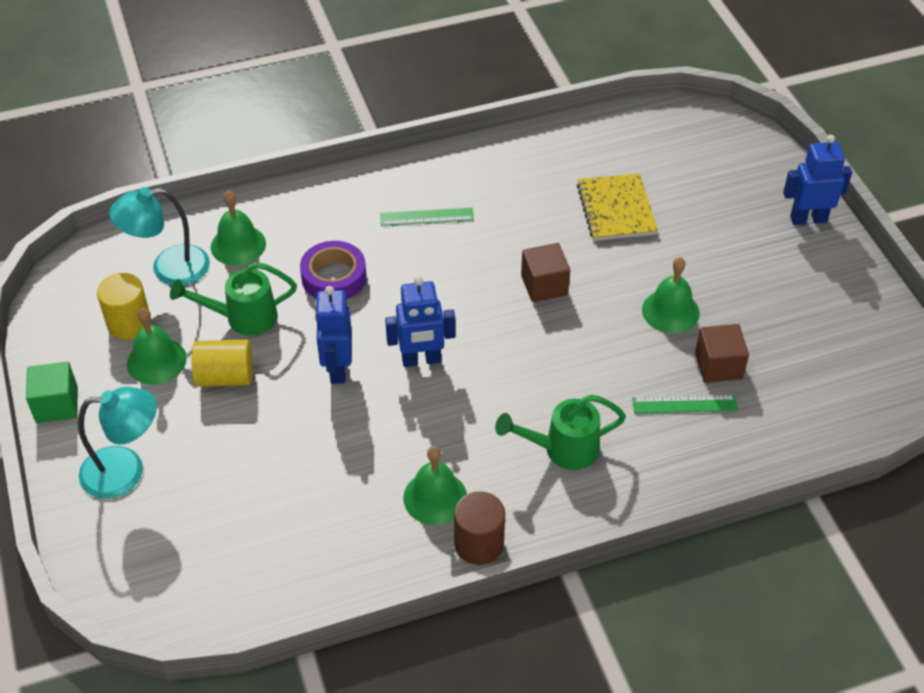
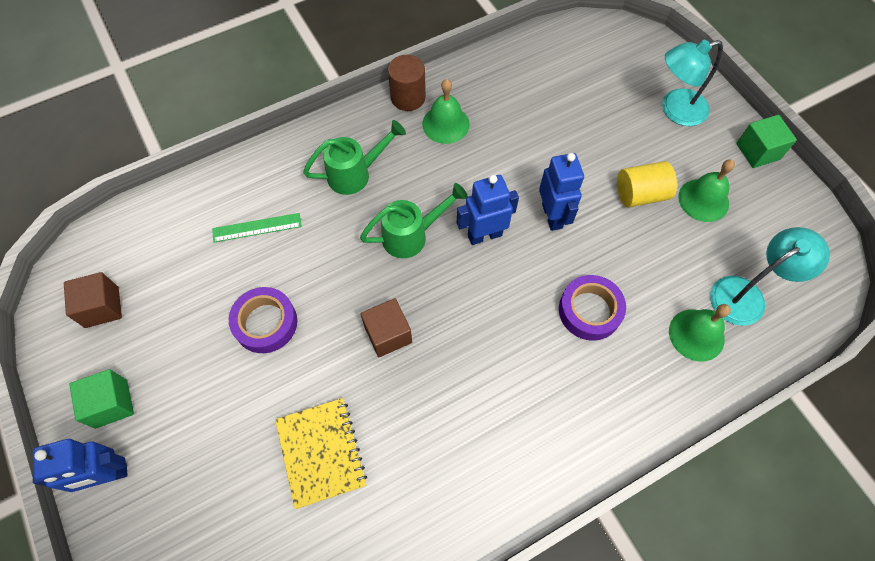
camera: 170 degrees right, 15 degrees up
(129, 323) = (747, 231): yellow cylinder -> none
(242, 318) = (653, 252): green watering can -> green watering can (412, 235)
(427, 217) = (522, 405): green ruler -> none
(670, 311) = (265, 323): green bell -> purple tape
(718, 366) = (225, 269): brown cube -> brown cube (102, 307)
(817, 267) = (111, 404): none -> green cube

